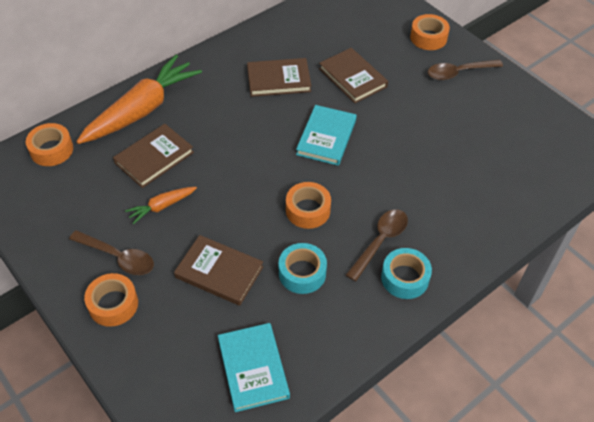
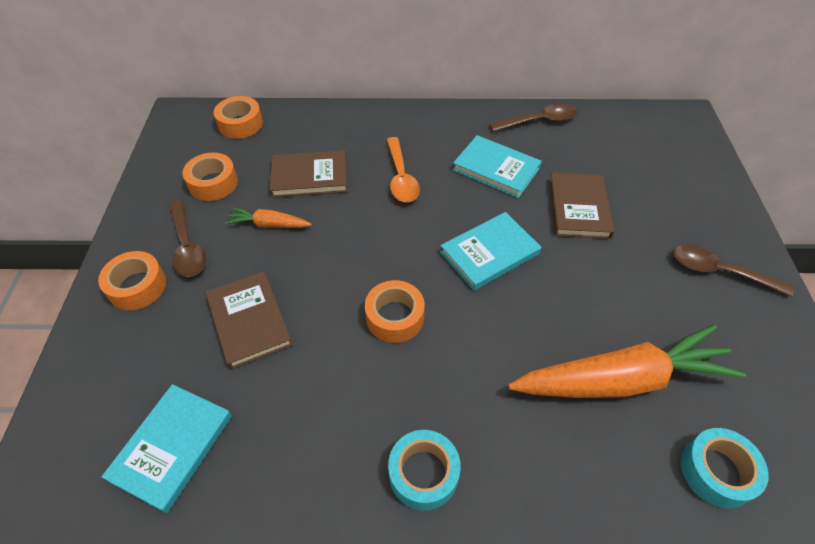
camera: 40 degrees right, 0 degrees up
(142, 110) = (344, 130): orange carrot -> orange carrot (621, 379)
(221, 121) = (401, 177): none -> orange spoon
(278, 80) = (496, 169): brown book -> turquoise book
(302, 273) = (321, 381): turquoise tape -> turquoise tape (716, 471)
(380, 241) = (437, 407): brown spoon -> brown spoon (539, 121)
(428, 37) = (713, 212): orange tape -> orange tape (213, 183)

